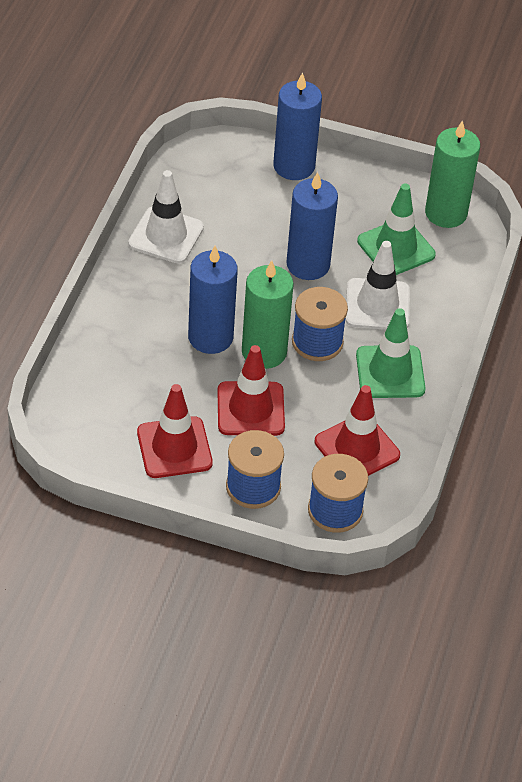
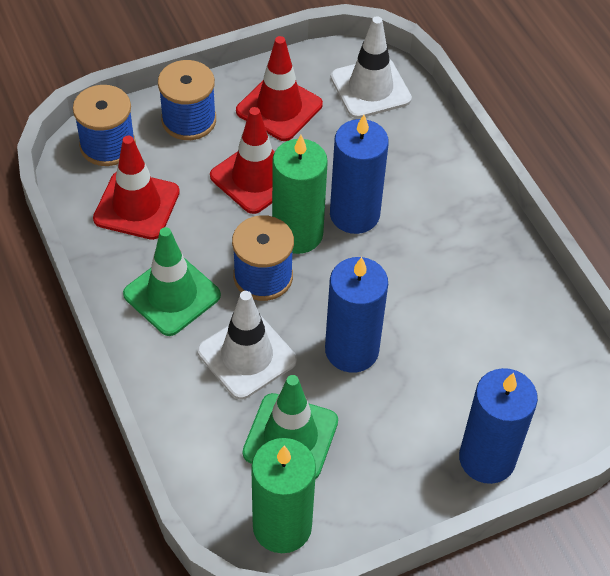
camera: 140 degrees right, 5 degrees up
(166, 235) = (503, 281): white traffic cone -> white traffic cone (370, 88)

